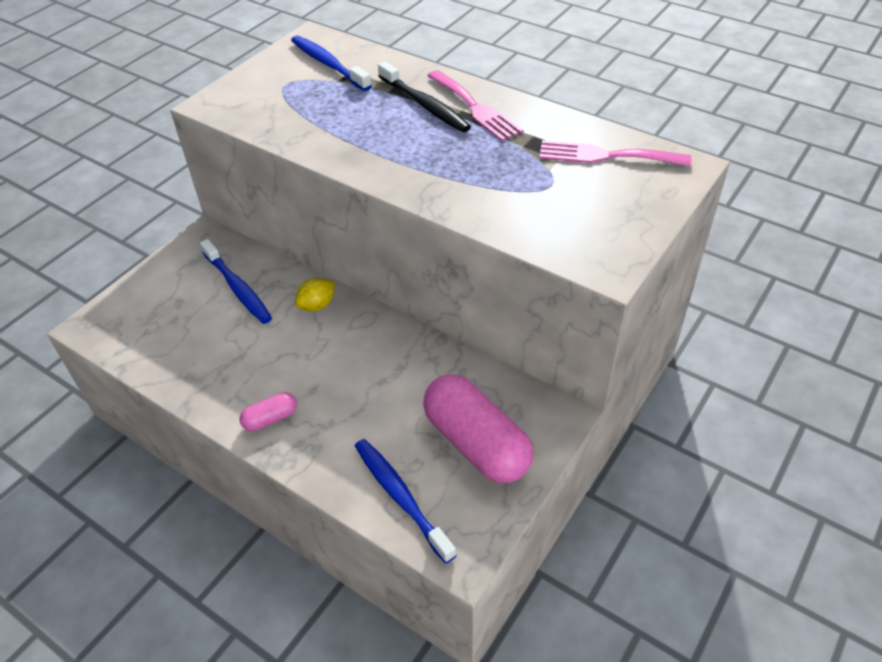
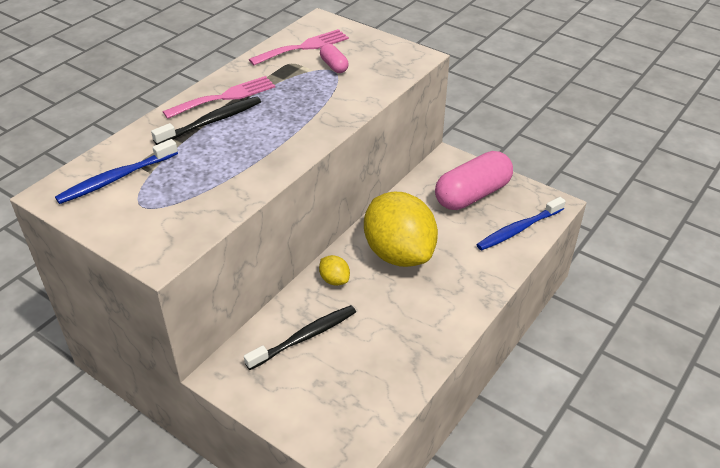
camera: 90 degrees left, 5 degrees down
(238, 288) = (304, 337): blue toothbrush -> black toothbrush
(270, 419) = (457, 300): pink capsule -> pink capsule (334, 66)
(357, 361) = (399, 253): none -> yellow lemon
(606, 156) = (303, 47): pink fork -> pink fork turned 135 degrees counterclockwise

